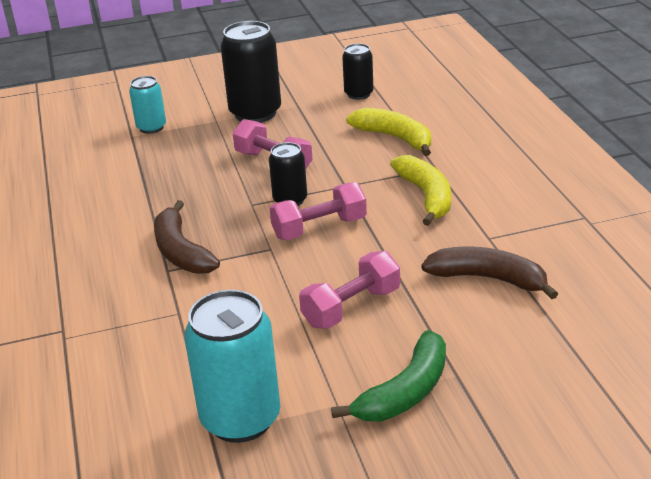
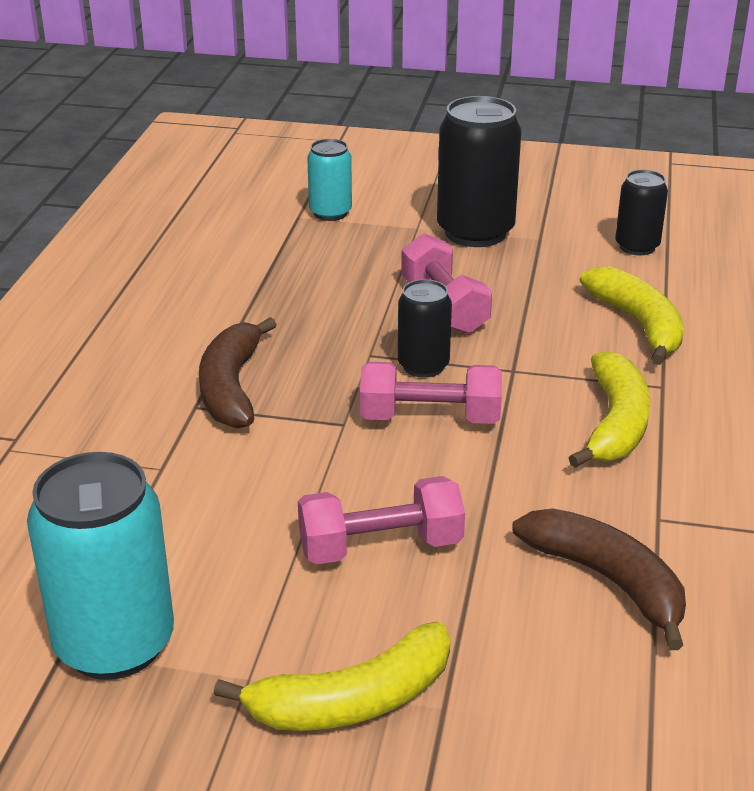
camera: 25 degrees right, 0 degrees up
(405, 392) = (352, 701): green banana -> yellow banana

